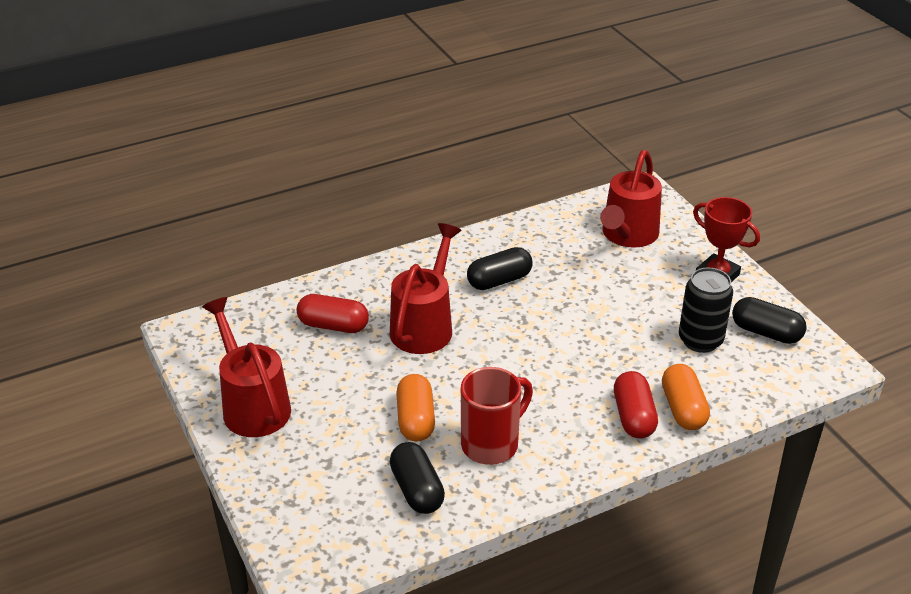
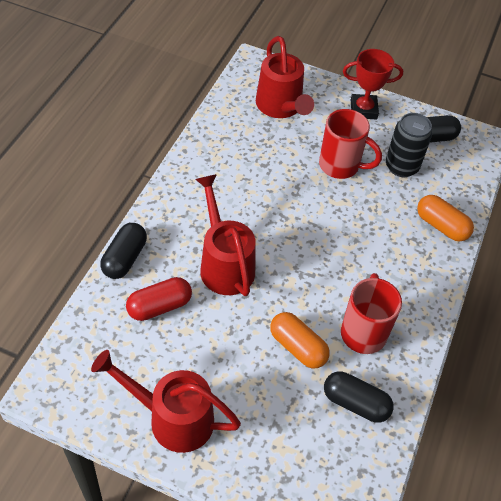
camera: 45 degrees left, 15 degrees up
(499, 280) = (236, 193): black capsule -> black capsule (124, 258)
(632, 309) = (340, 166): none -> red mug
(634, 417) = (421, 251): red capsule -> none

